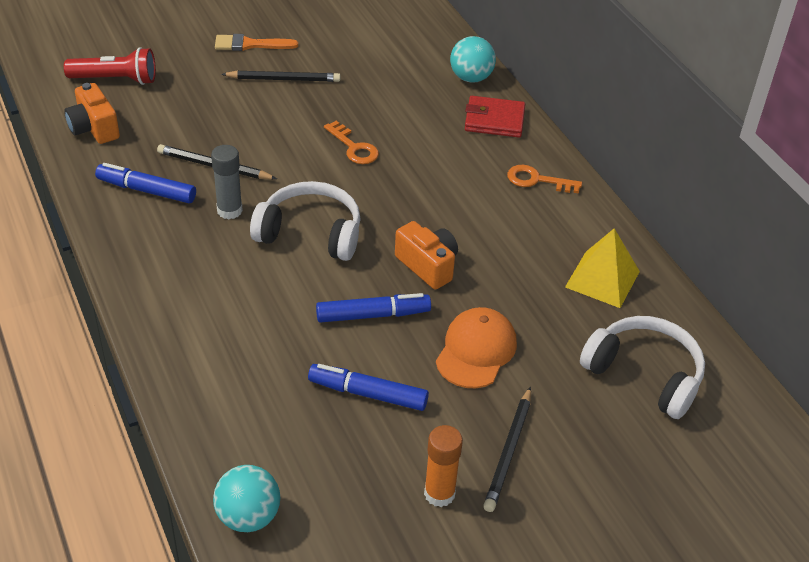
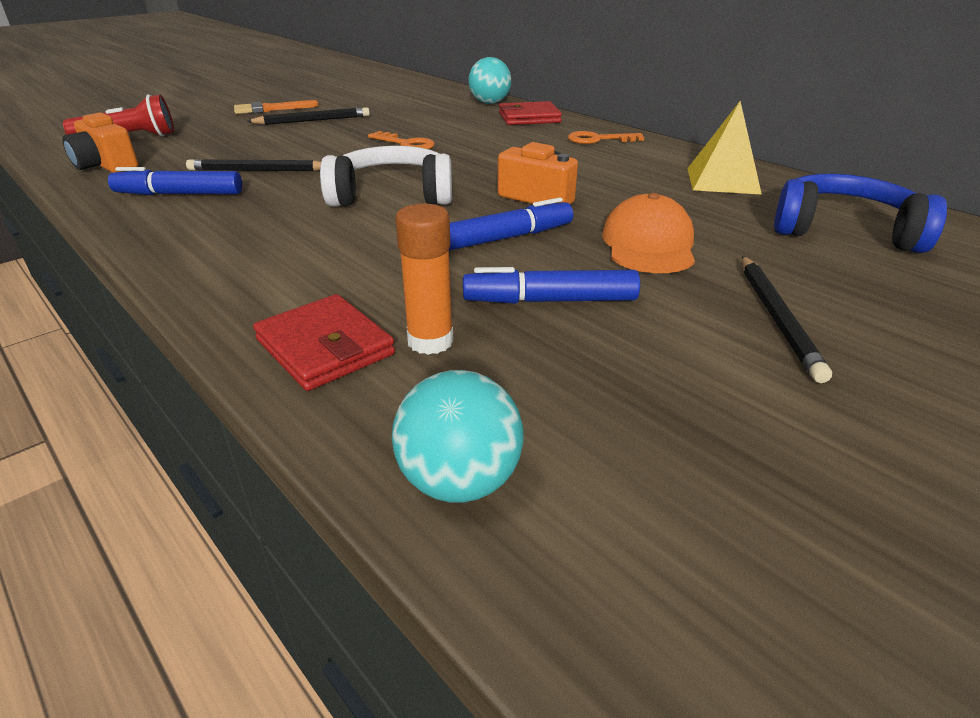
camera: 15 degrees left, 10 degrees down
(209, 399) = (325, 347): none -> red wallet
(229, 210) = (288, 194): grey glue stick -> none
(439, 494) = (735, 379): orange glue stick -> orange glue stick (430, 341)
(645, 374) = (844, 230): white headphones -> blue headphones

